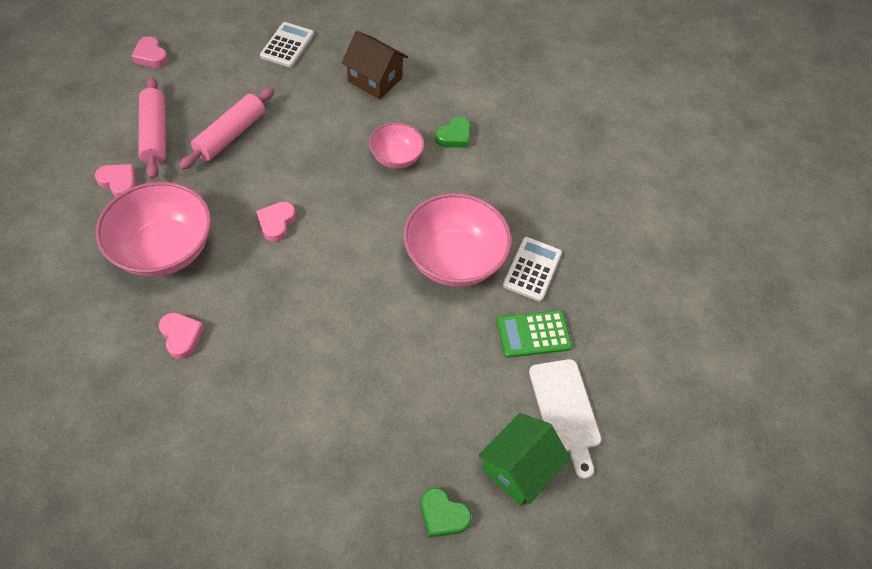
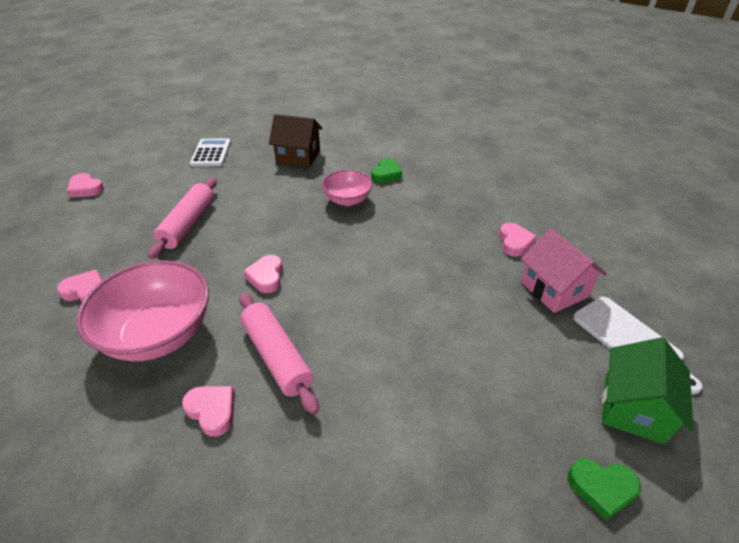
camera: 15 degrees left, 15 degrees down
(155, 134) = (111, 243): pink rolling pin -> pink rolling pin (277, 356)
(453, 259) = (445, 256): pink bowl -> none
(532, 269) = (514, 242): white calculator -> pink heart
(533, 334) = (554, 289): green calculator -> pink house

